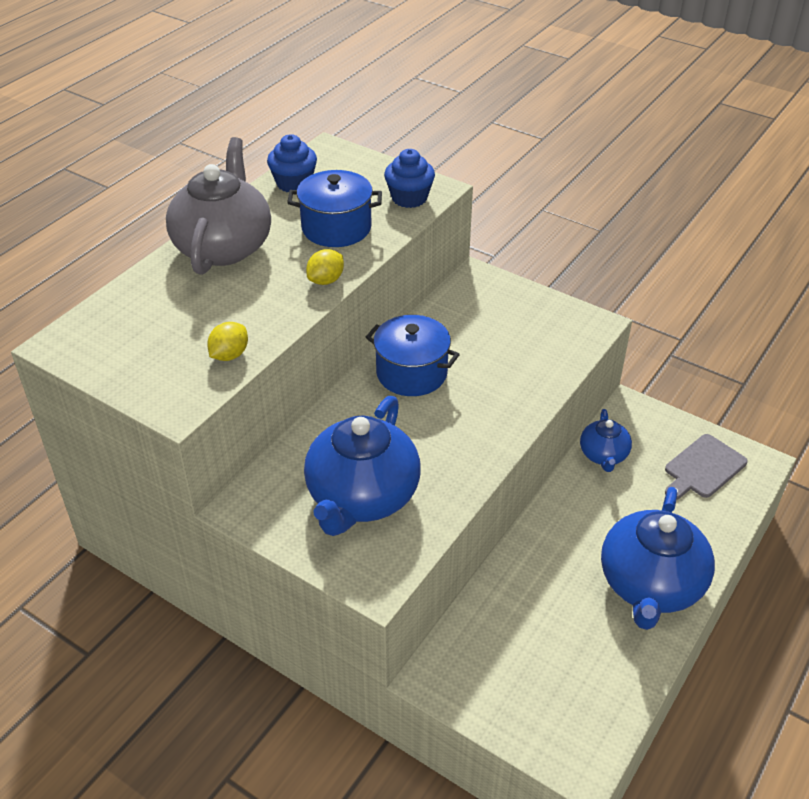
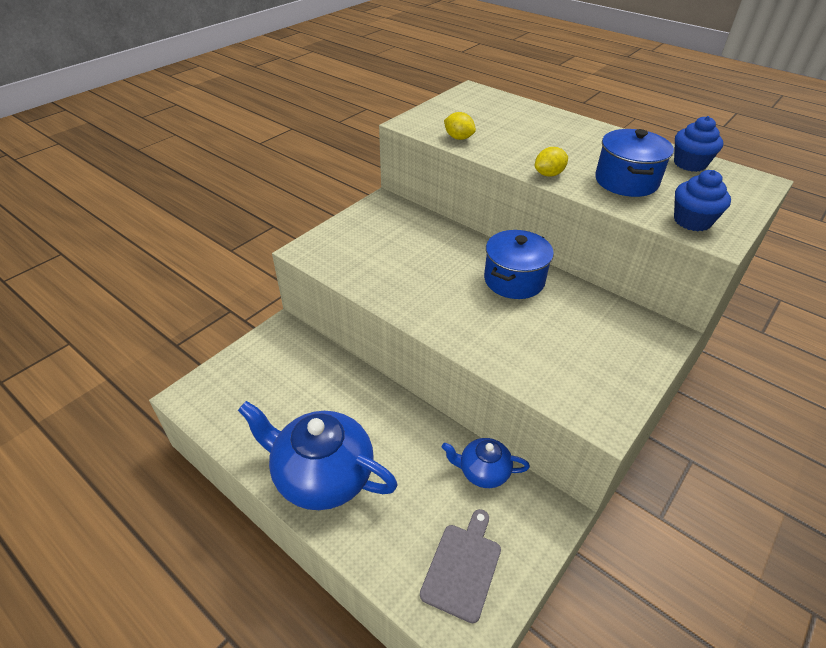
camera: 95 degrees right, 0 degrees up
(223, 246) = (585, 135): grey teapot -> none
(326, 280) = (549, 174): yellow lemon -> yellow lemon turned 75 degrees counterclockwise
(362, 497) = (382, 248): blue teapot -> none
(703, 468) = (462, 567): grey cutting board -> grey cutting board turned 60 degrees clockwise

